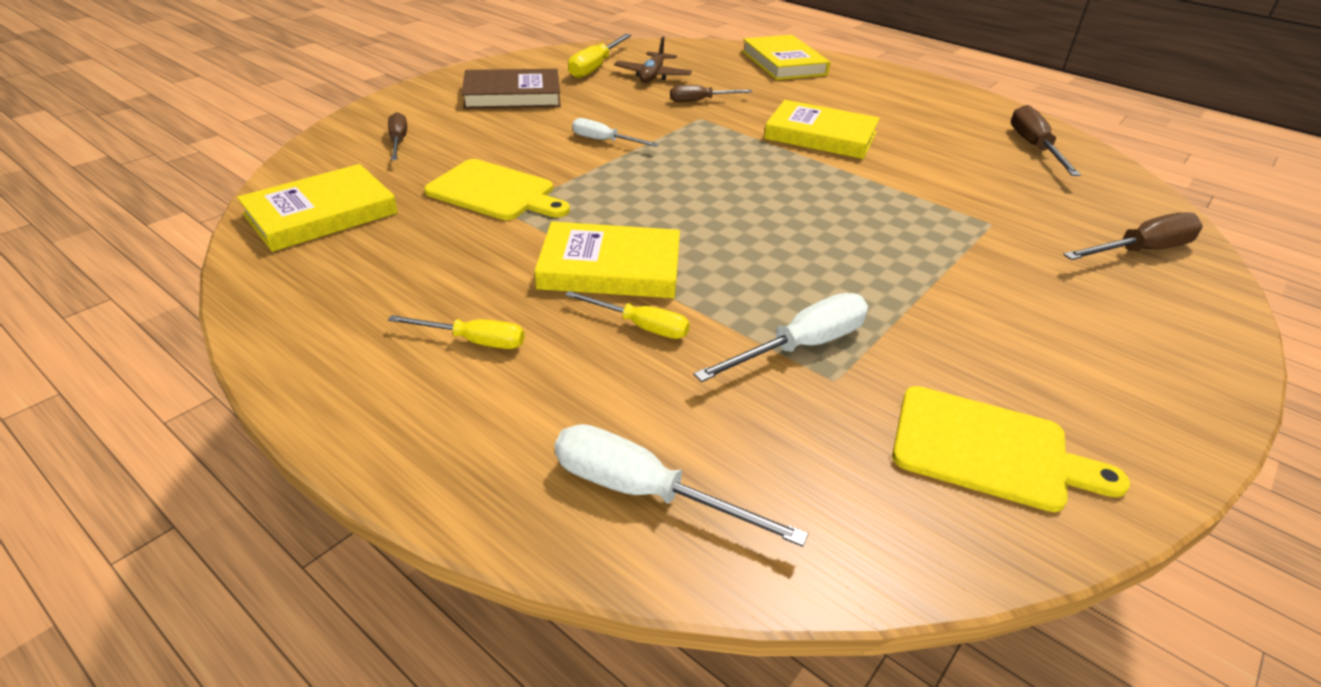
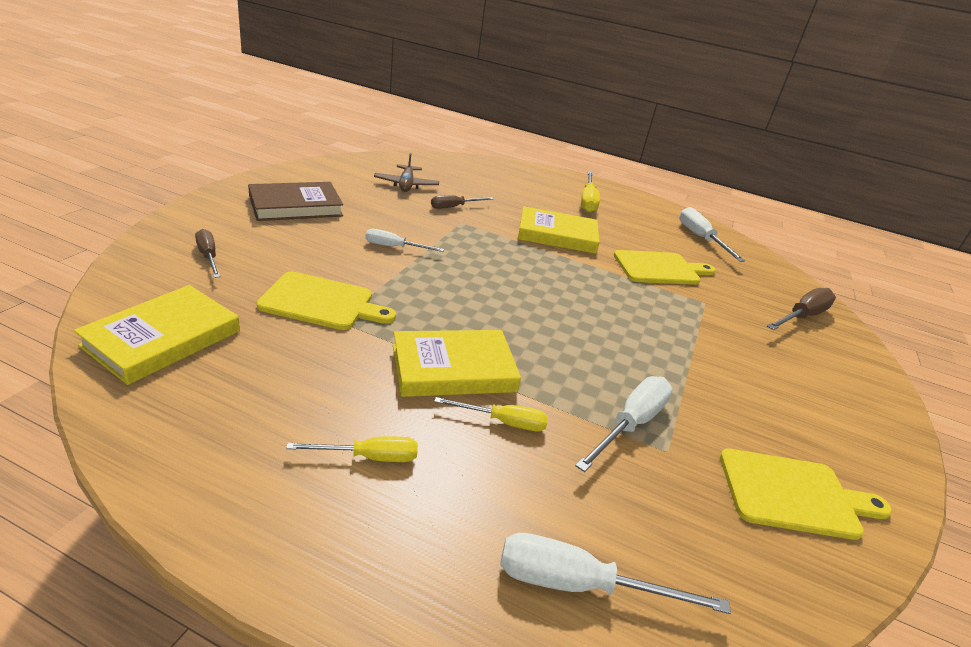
camera: 20 degrees left, 5 degrees down
(595, 67) = (356, 178): yellow screwdriver -> yellow screwdriver (587, 201)
(783, 63) = (501, 172): yellow book -> none
(947, 180) = (659, 268): none -> yellow cutting board
(1034, 147) = (701, 238): brown screwdriver -> white screwdriver

